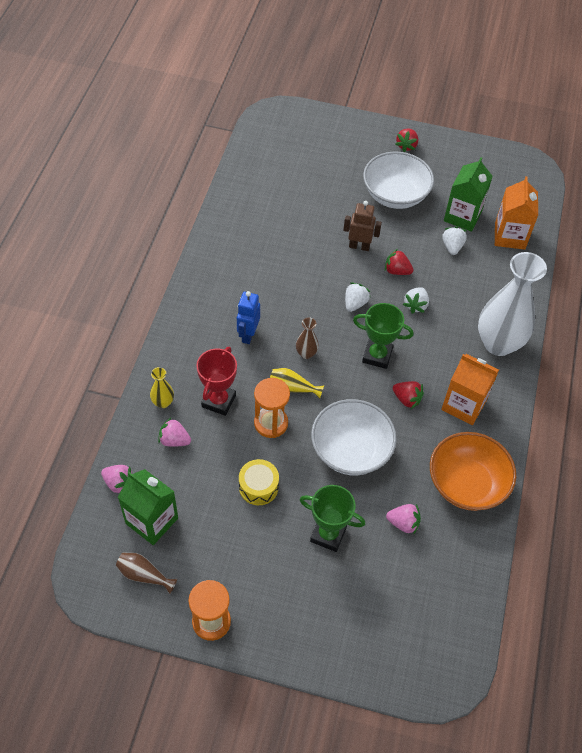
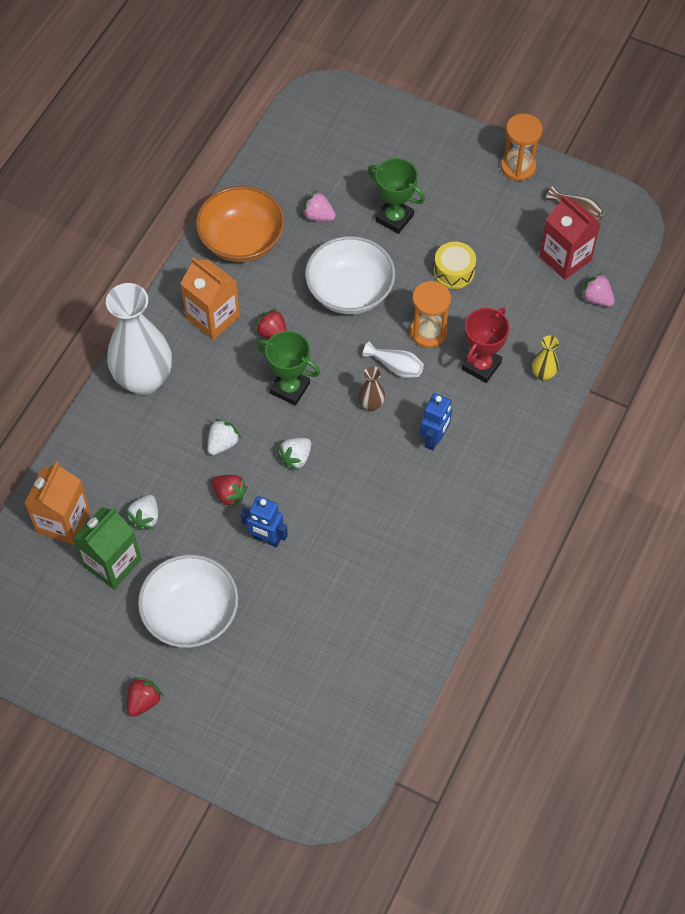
camera: 165 degrees left, 5 degrees up
(152, 521) = (565, 258): green carton -> red carton
(174, 440) = (534, 331): pink strawberry -> none
(292, 388) = (396, 367): yellow vase -> white vase
(359, 246) = (266, 539): brown robot -> blue robot

